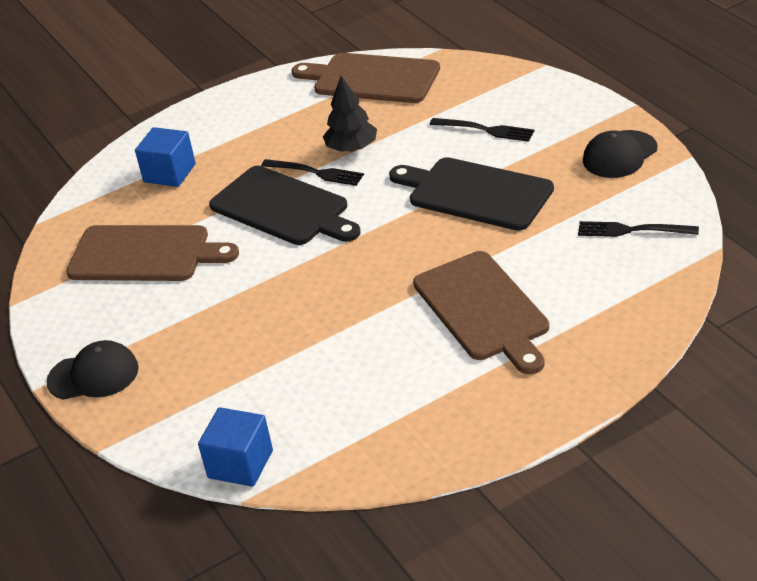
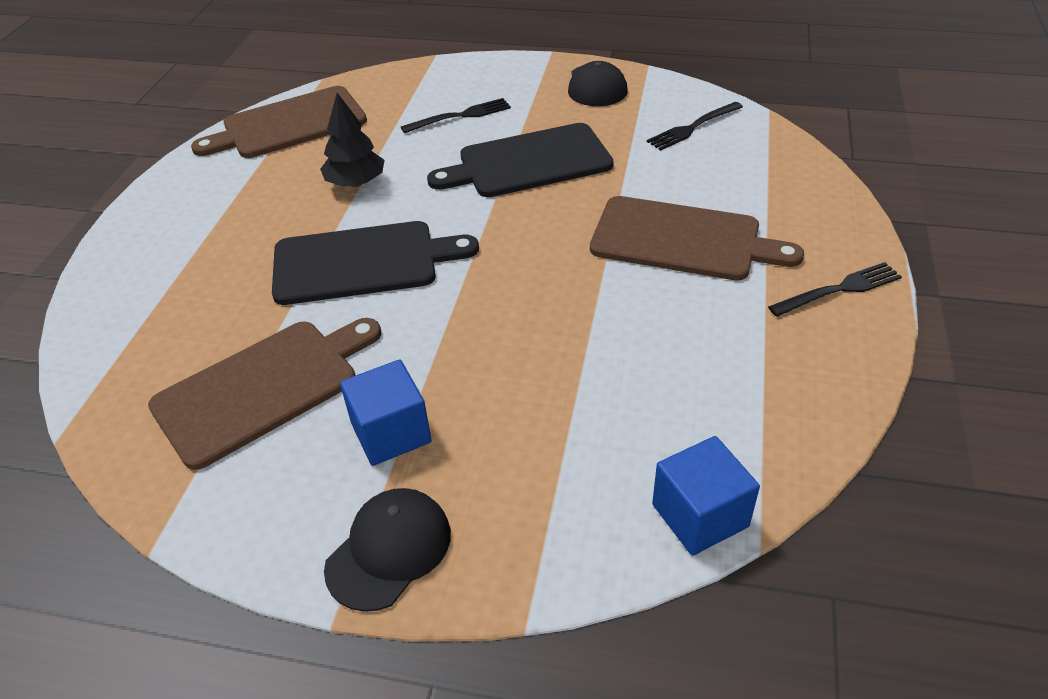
camera: 50 degrees left, 5 degrees up
(169, 173) = (176, 298): blue cube -> blue cube (391, 433)
(316, 173) = (350, 218): black fork -> black fork (839, 289)

